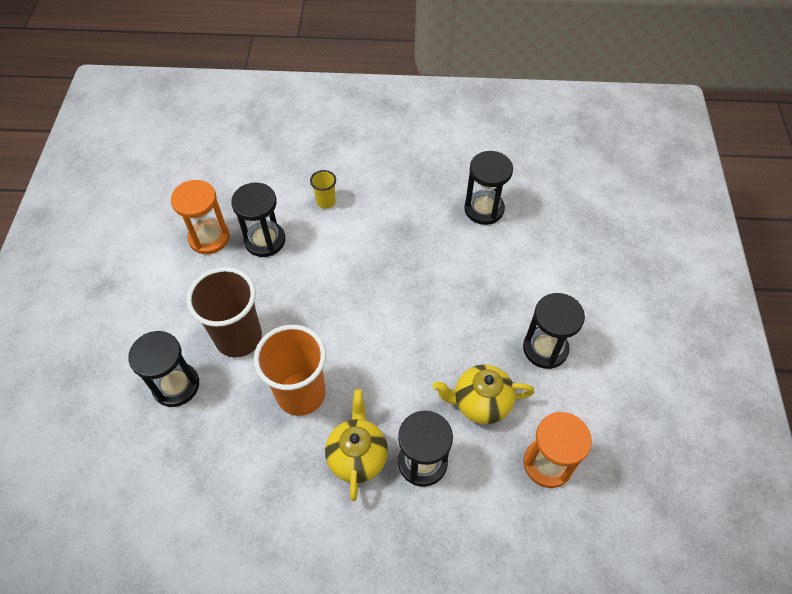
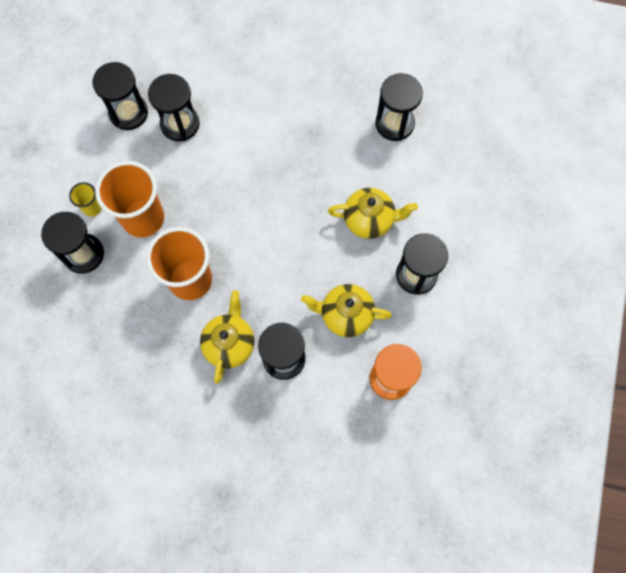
camera: 10 degrees right, 15 degrees up
(209, 238) = (128, 113): orange hourglass -> black hourglass
(238, 337) = (143, 218): brown cup -> orange cup
(326, 202) = (244, 91): yellow cup -> yellow cup (92, 207)
(482, 302) = (369, 220): none -> yellow teapot

